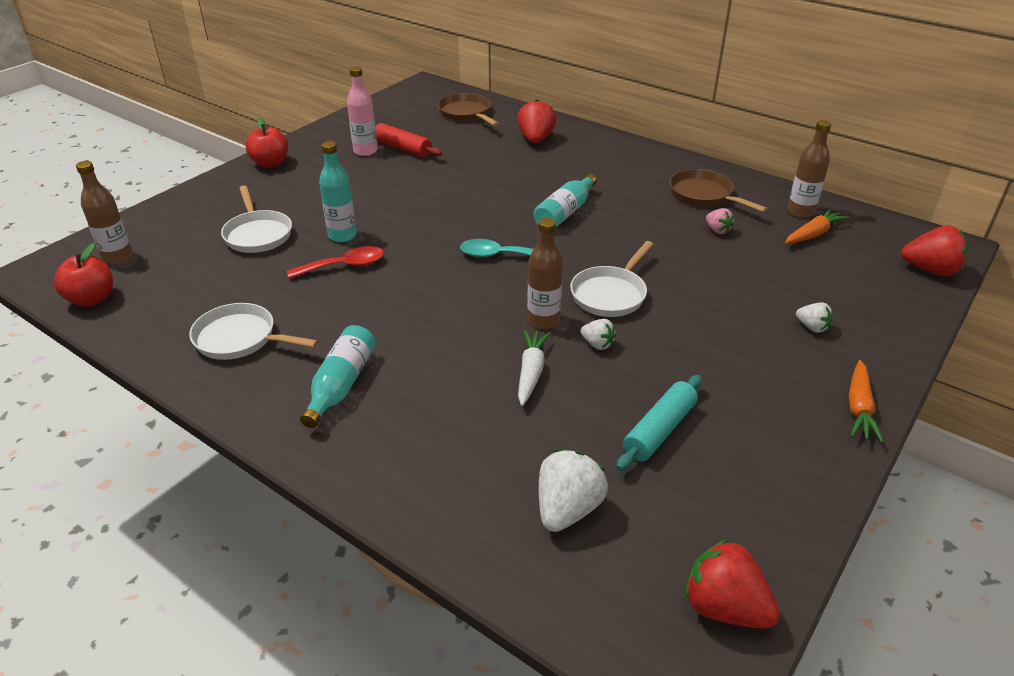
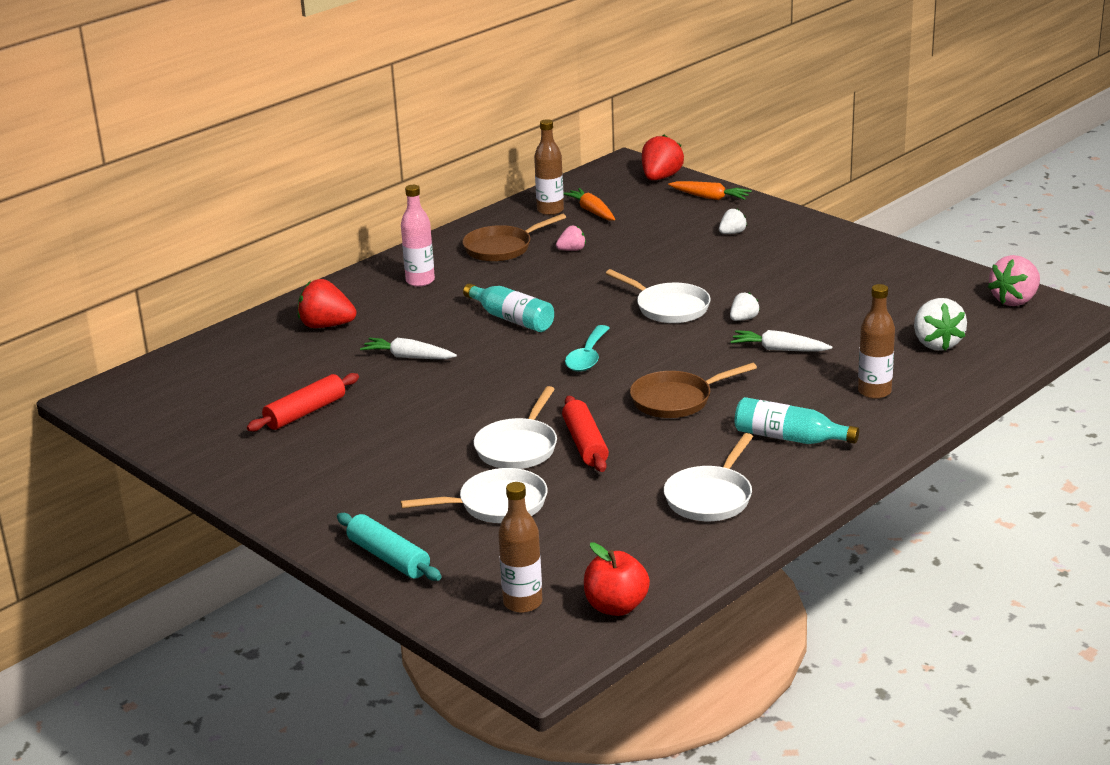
camera: 80 degrees left, 10 degrees down
(270, 163) = (302, 510): red apple -> none
(342, 235) = (518, 447): turquoise bottle -> white pan
(344, 266) = (585, 444): red spoon -> red rolling pin
(365, 151) = (300, 439): pink bottle -> pink bottle (420, 281)
(466, 113) = (221, 367): brown pan -> brown pan (676, 400)
(489, 175) = (408, 357): none -> white carrot
(543, 320) = (704, 340): brown bottle -> brown bottle (874, 392)
(567, 509) = (936, 344): white strawberry -> white strawberry turned 135 degrees counterclockwise
(659, 430) = (853, 304): turquoise rolling pin -> turquoise rolling pin (388, 558)
(724, 607) = (1015, 300): red strawberry -> pink strawberry
(859, 408) = (831, 232): orange carrot -> orange carrot (710, 197)

